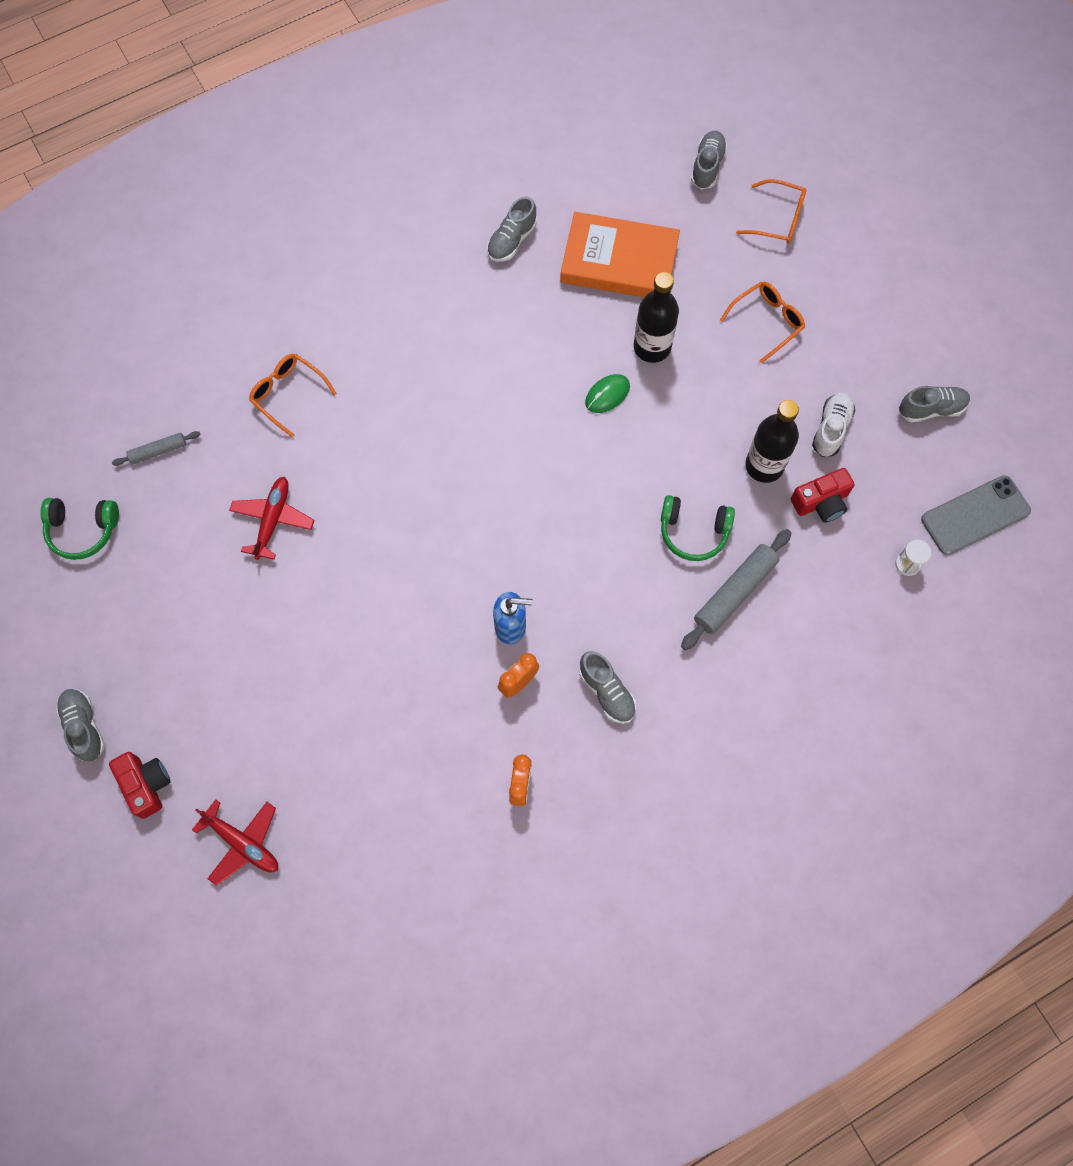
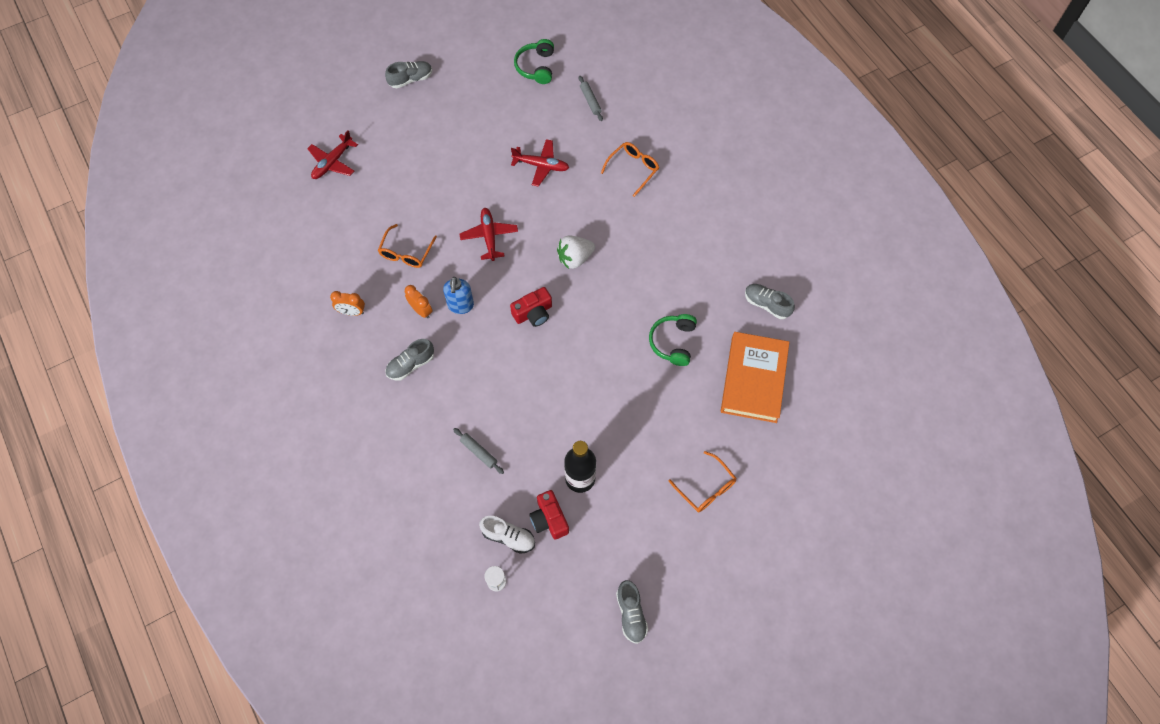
camera: 90 degrees right, 5 degrees down
(146, 785) = (373, 112): red camera -> red camera (533, 313)
(394, 591) = (489, 236): none -> red plane
(435, 472) = (575, 258): none -> white strawberry
(607, 395) = (638, 369): green mouse -> none
(652, 347) = (679, 401): black bottle -> none
(693, 532) = (527, 425): green headphones -> green headphones (673, 342)
(707, 166) = (850, 448): grey shoe -> none
(735, 592) = (478, 452): grey rolling pin -> grey rolling pin, size x0.57
(778, 219) = (804, 502): orange glasses -> orange glasses (406, 253)
(831, 429) = (612, 531): white shoe -> white shoe (508, 537)
(975, 515) = (536, 640): grey phone -> none

